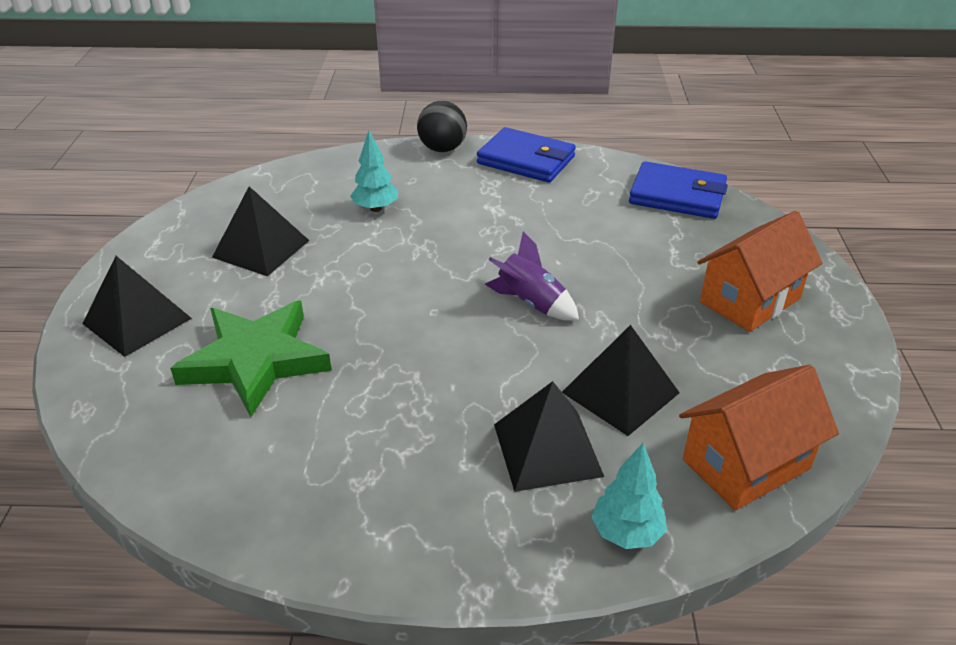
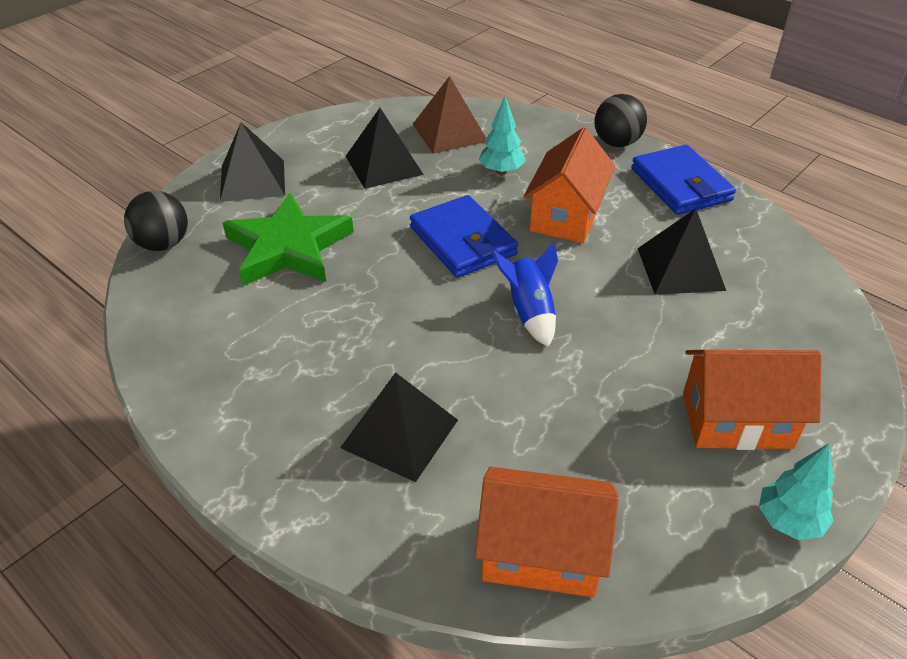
camera: 40 degrees right, 5 degrees up
(109, 426) = (163, 244): none -> black ball
(290, 196) = (449, 132): none -> brown pyramid
(470, 219) = (566, 216): none -> orange house
(531, 303) = (529, 312): purple rocket -> blue rocket
(620, 392) = (511, 426): black pyramid -> black pyramid (680, 269)
(626, 533) = (378, 534): turquoise tree -> turquoise tree (788, 521)
(677, 195) = (792, 285): blue wallet -> blue wallet (463, 241)

